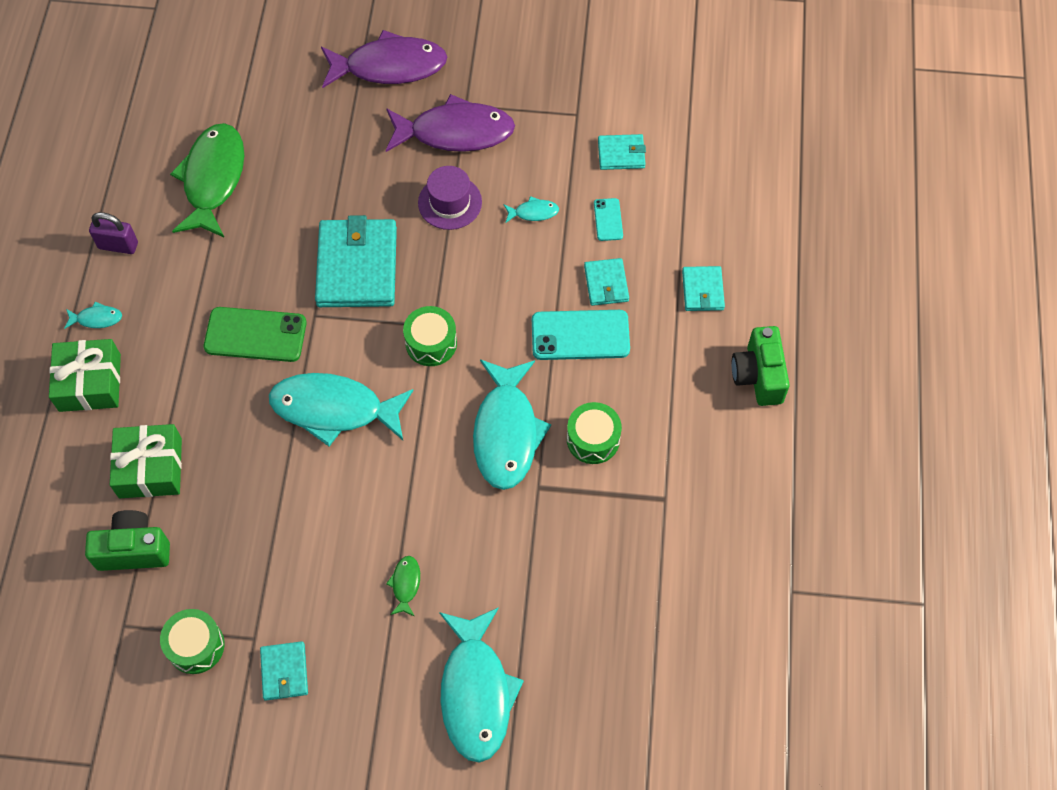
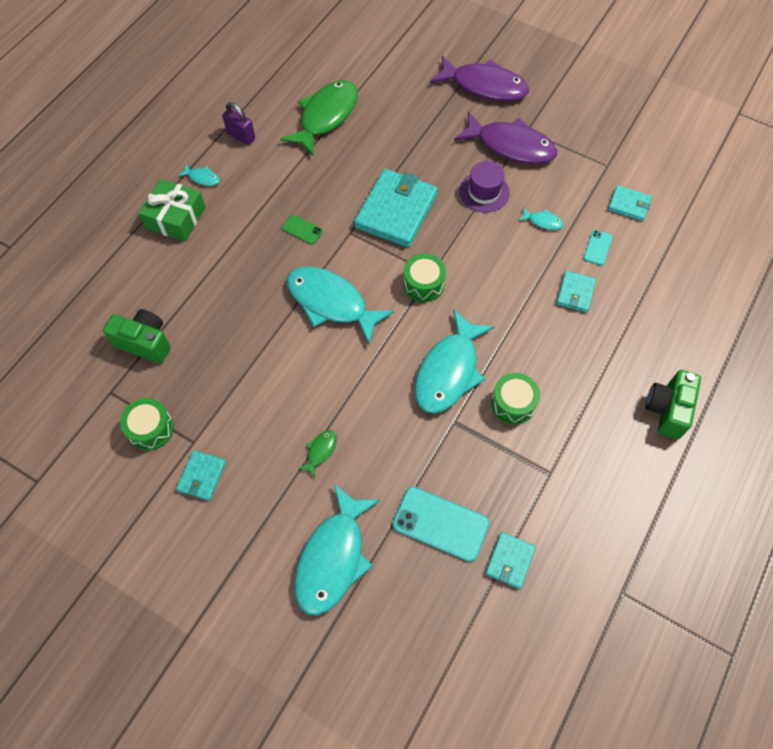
camera: 25 degrees right, 0 degrees up
(150, 468) = (185, 291): green gift -> none
(255, 335) = (302, 230): green phone -> green phone, size x0.51
(580, 335) = (538, 323): turquoise phone -> turquoise phone (440, 524)
(702, 290) = (650, 327): turquoise wallet -> turquoise wallet (510, 561)

